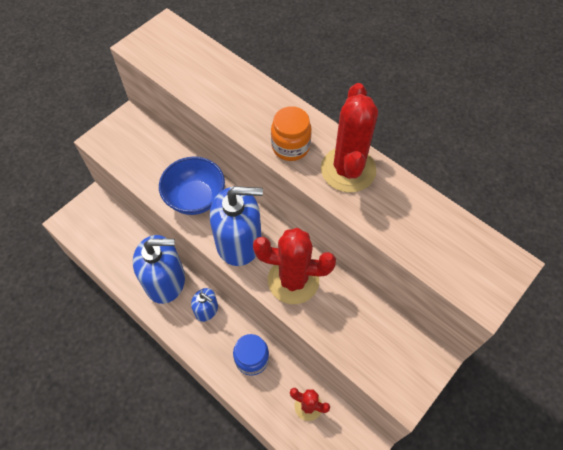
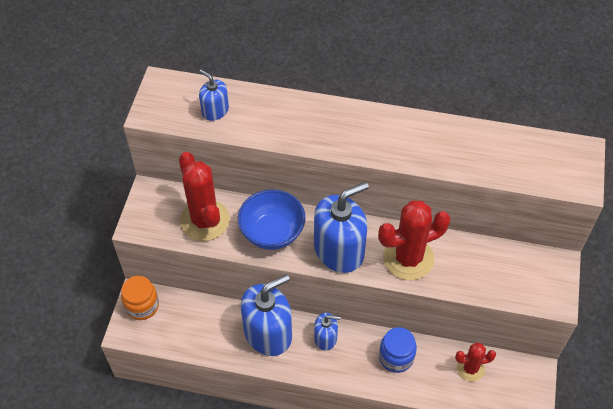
camera: 30 degrees left, 5 degrees down
(190, 66) = (215, 110): none -> blue soap dispenser
(290, 146) = (356, 139): orange jar -> orange jar (142, 306)
(348, 169) = (416, 136): red cactus -> red cactus (205, 220)

